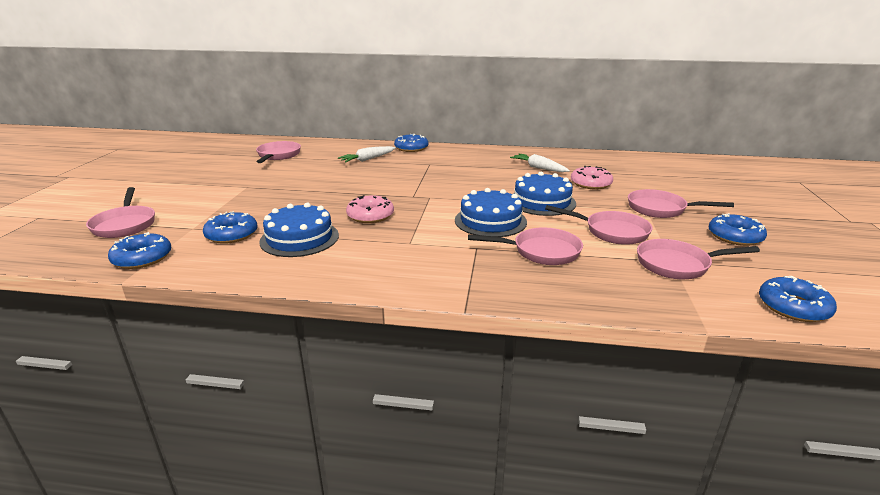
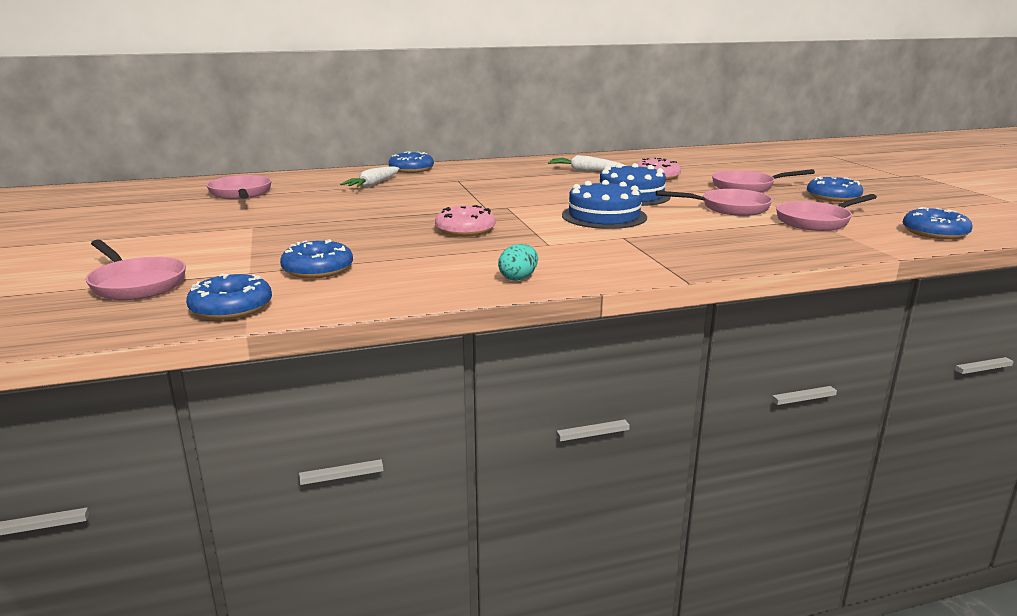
camera: 25 degrees left, 5 degrees down
(299, 238) = (414, 259): blue cake -> none
(342, 274) = (518, 278): none -> turquoise egg
(541, 252) = (689, 231): pink pan -> none

